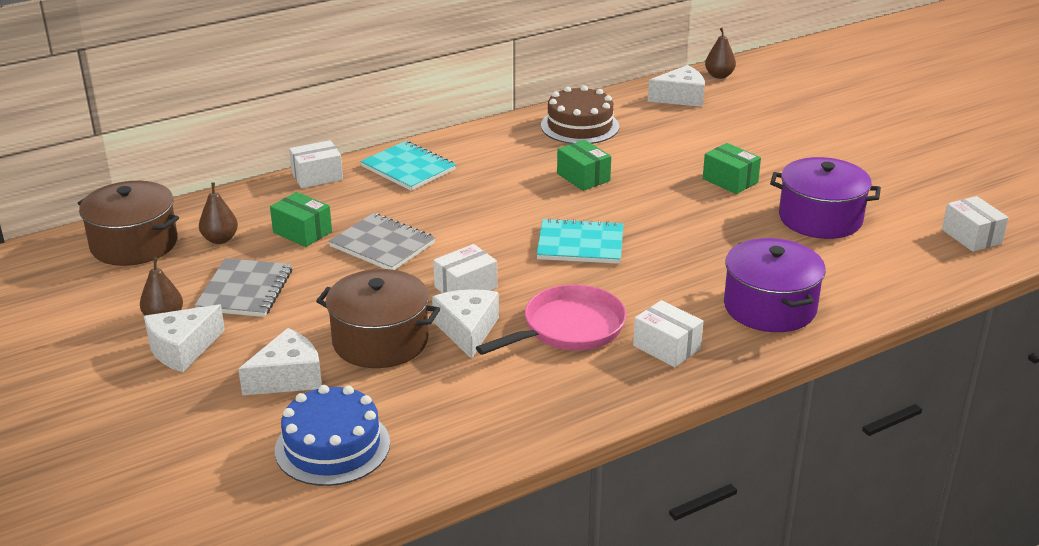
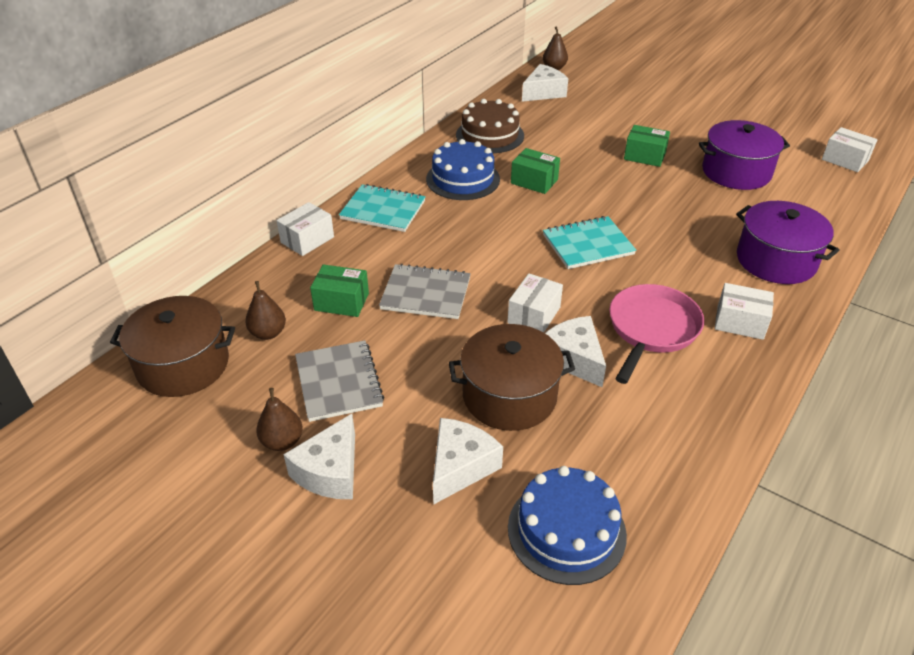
camera: 25 degrees left, 10 degrees up
(512, 159) = (463, 179): none -> blue cake

